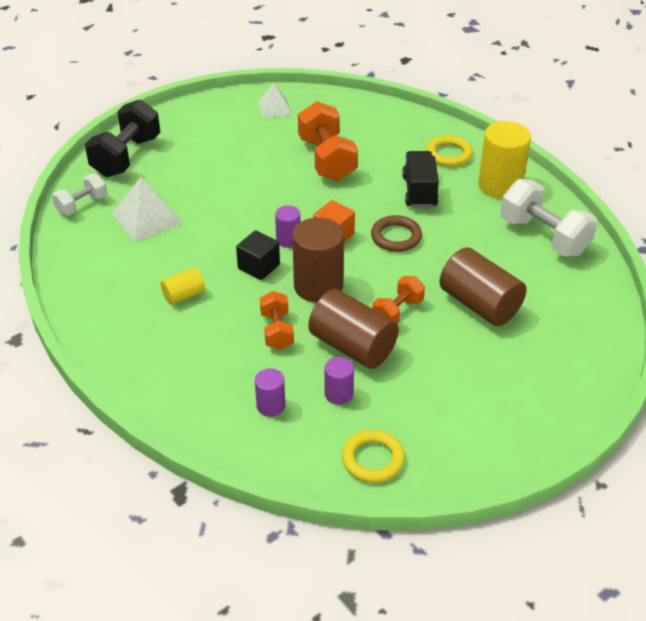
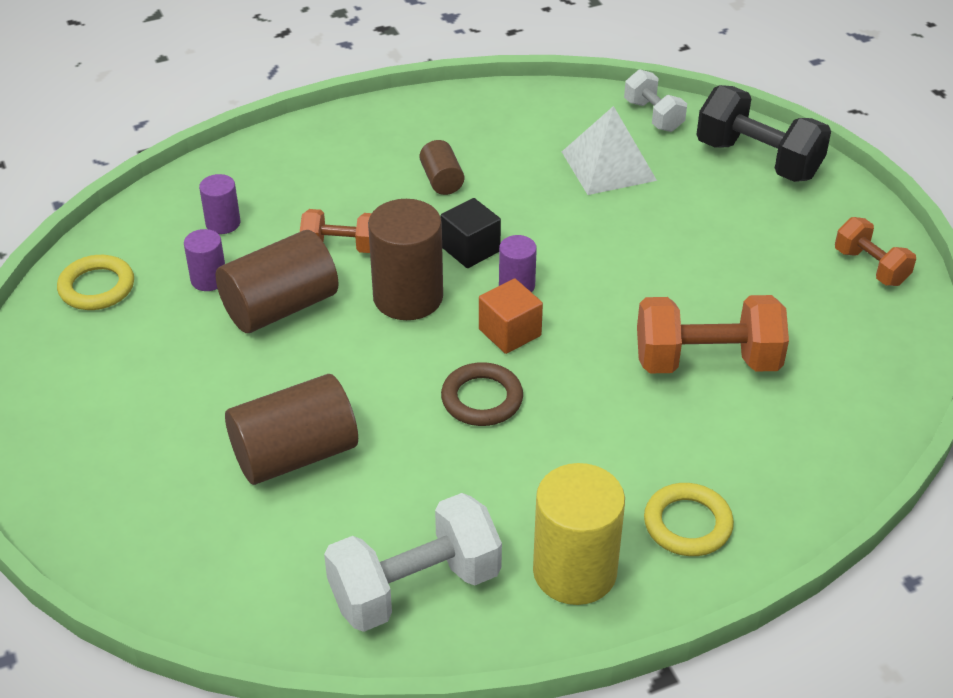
camera: 105 degrees right, 0 degrees up
(184, 295) = (441, 180): yellow cylinder -> brown cylinder
(274, 108) = (872, 326): white pyramid -> none
(397, 312) = (321, 363): orange dumbbell -> orange dumbbell (870, 267)
(419, 191) = (588, 455): black truck -> none

